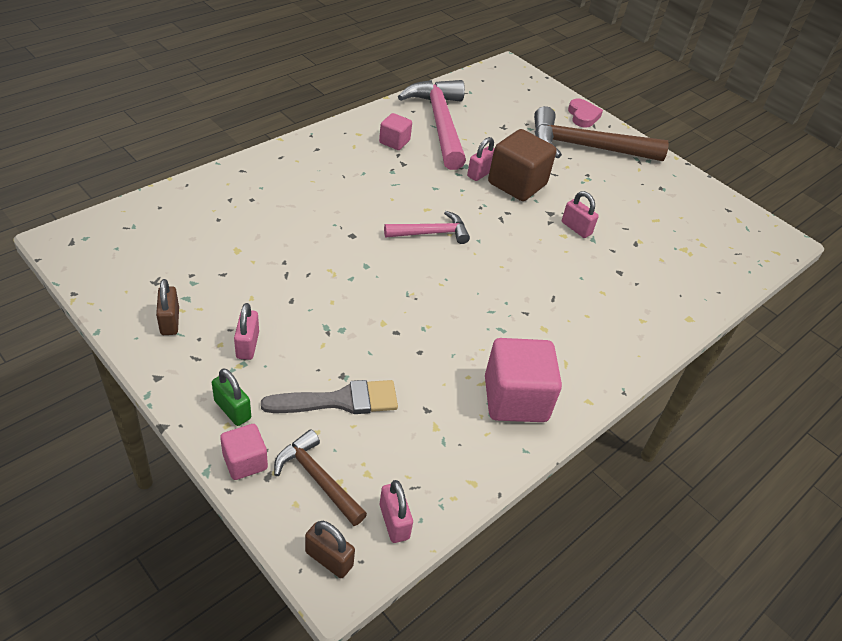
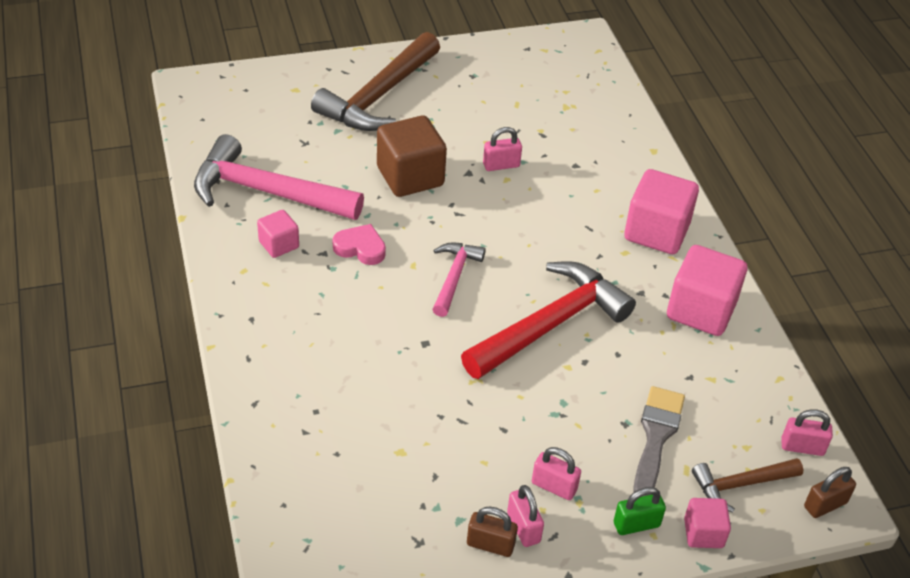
camera: 60 degrees left, 0 degrees up
(421, 300) = (550, 325): none -> red hammer
(480, 173) = (377, 197): pink padlock -> pink padlock (523, 527)
(583, 116) = (323, 72): pink heart -> pink heart (360, 248)
(587, 344) = (656, 232): none -> pink cube

